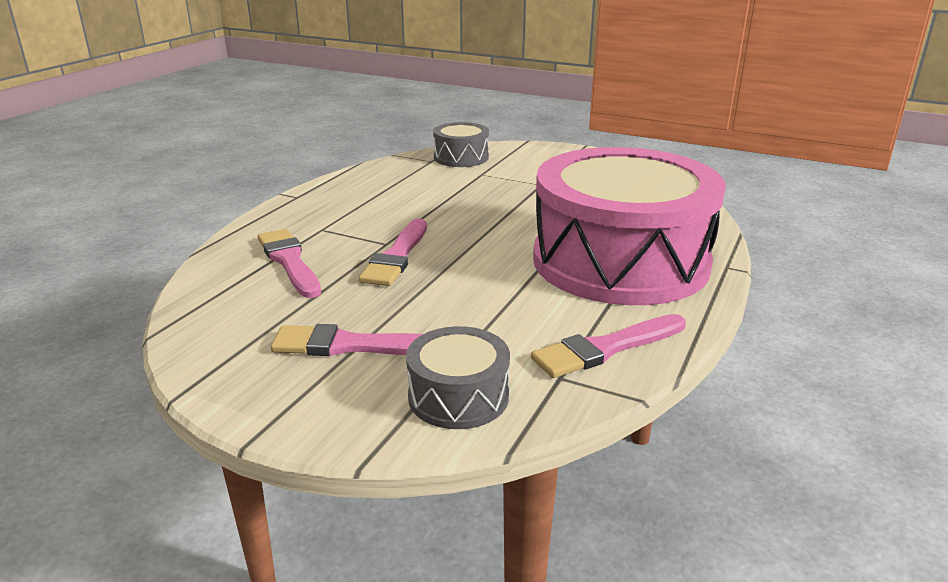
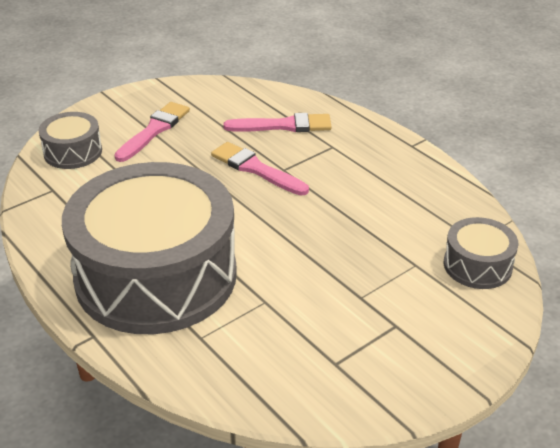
camera: 115 degrees right, 10 degrees up
(605, 348) = (58, 217): pink brush -> none
(620, 261) = (156, 275): pink drum -> grey drum

